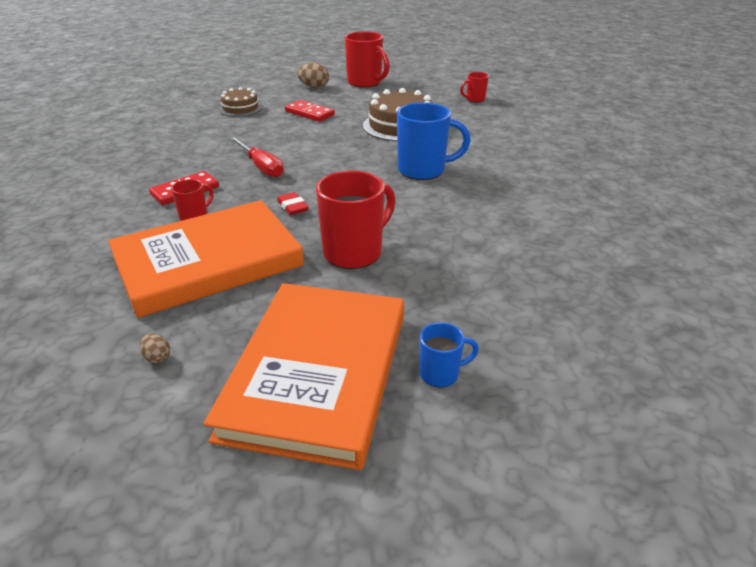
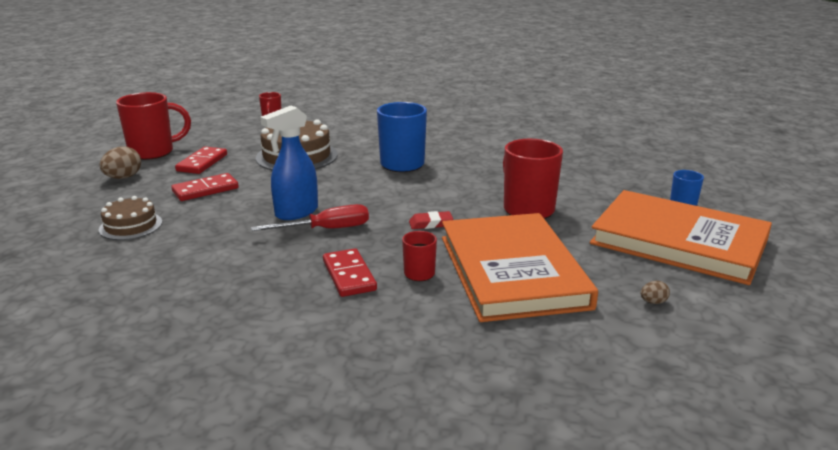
camera: 70 degrees left, 10 degrees down
(286, 150) = (296, 213): none -> blue spray bottle
(358, 100) = (202, 163): none -> red domino

